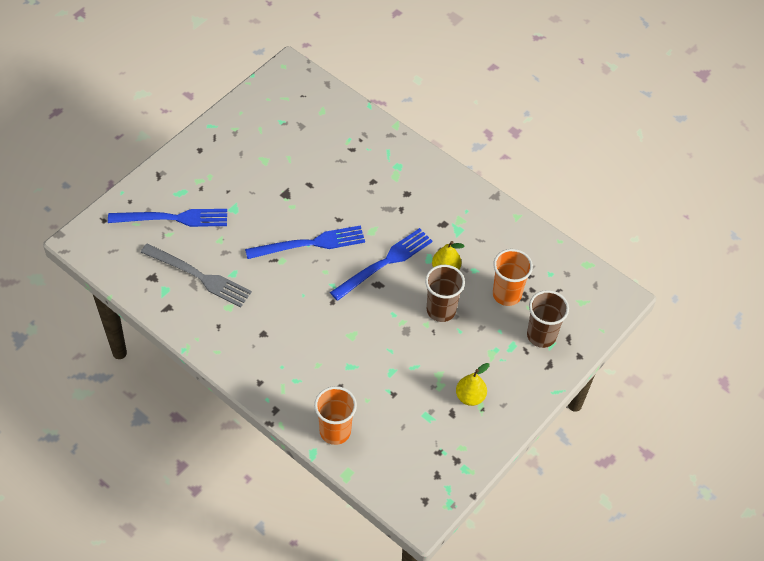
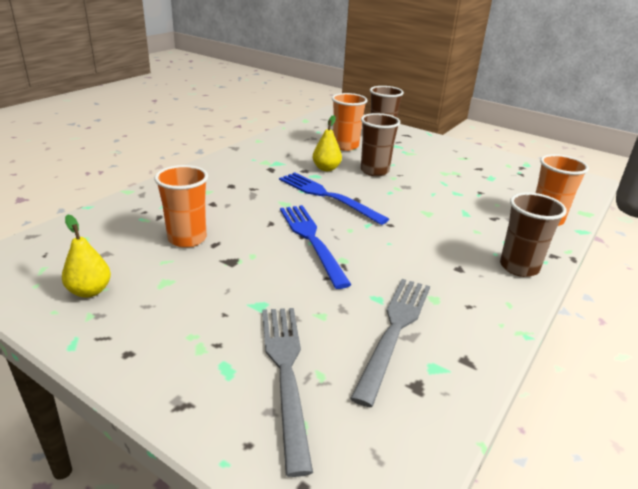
camera: 95 degrees left, 25 degrees down
(172, 218) = (286, 373): blue fork -> grey fork
(260, 376) = (519, 267): none -> brown cup
(317, 168) = (187, 239): none -> orange cup
(470, 397) = (457, 161): yellow pear -> yellow pear (89, 291)

